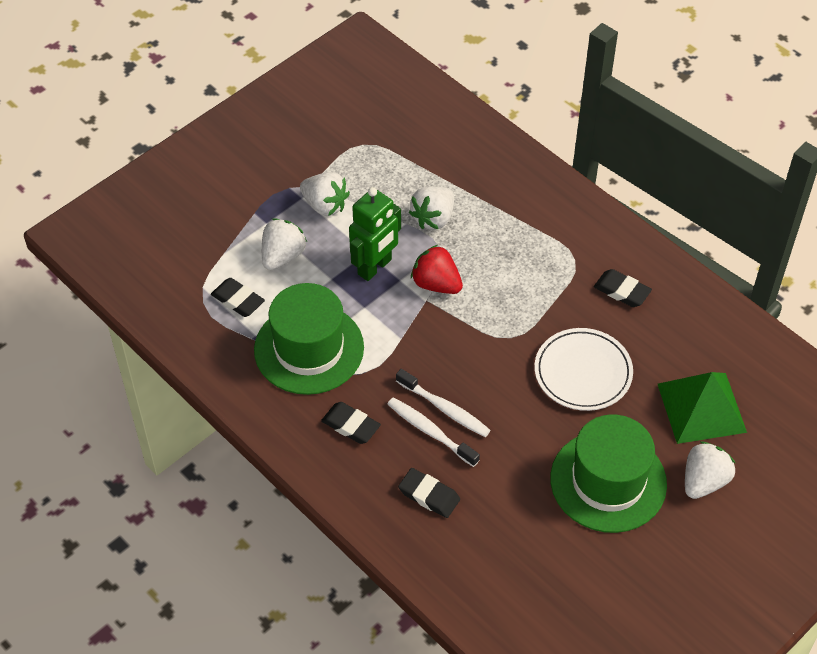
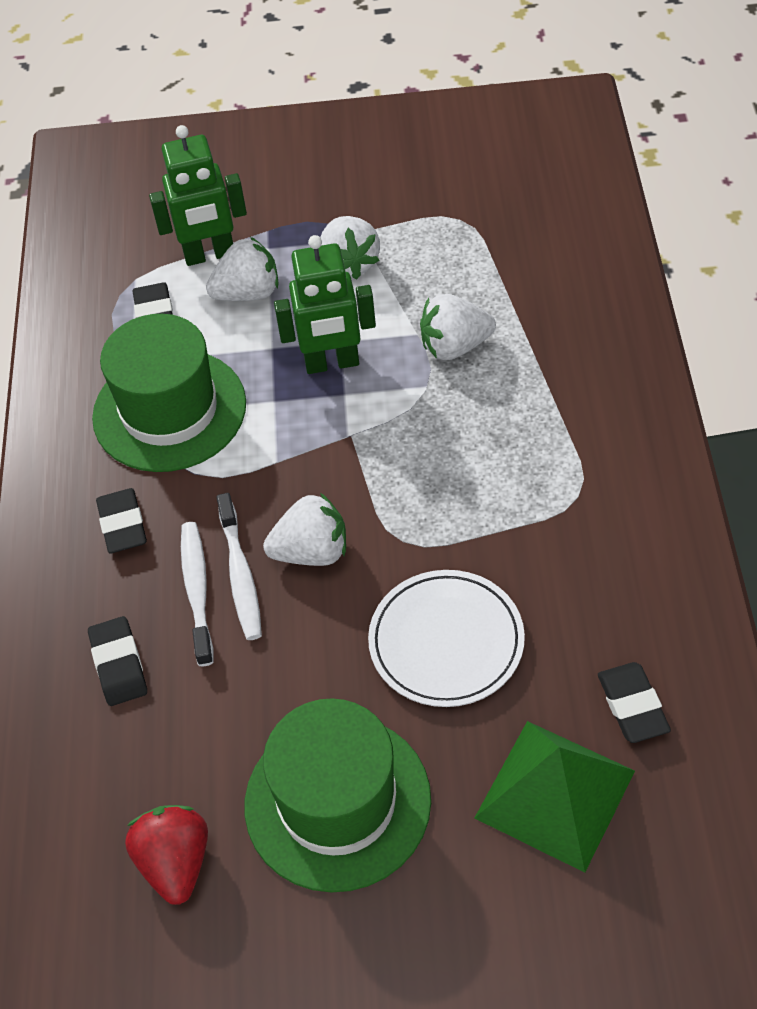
camera: 45 degrees right, 0 degrees up
(234, 247) = (209, 255): none -> green robot
(436, 284) = (380, 423): red strawberry -> red strawberry (175, 862)
(622, 291) = (599, 572): black eraser -> black eraser (632, 706)
(704, 481) = (459, 895): white strawberry -> white strawberry (312, 552)

